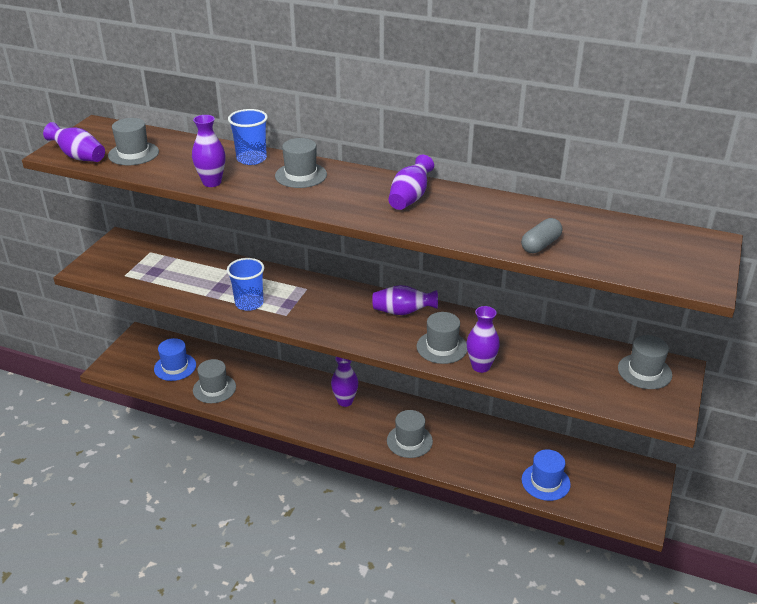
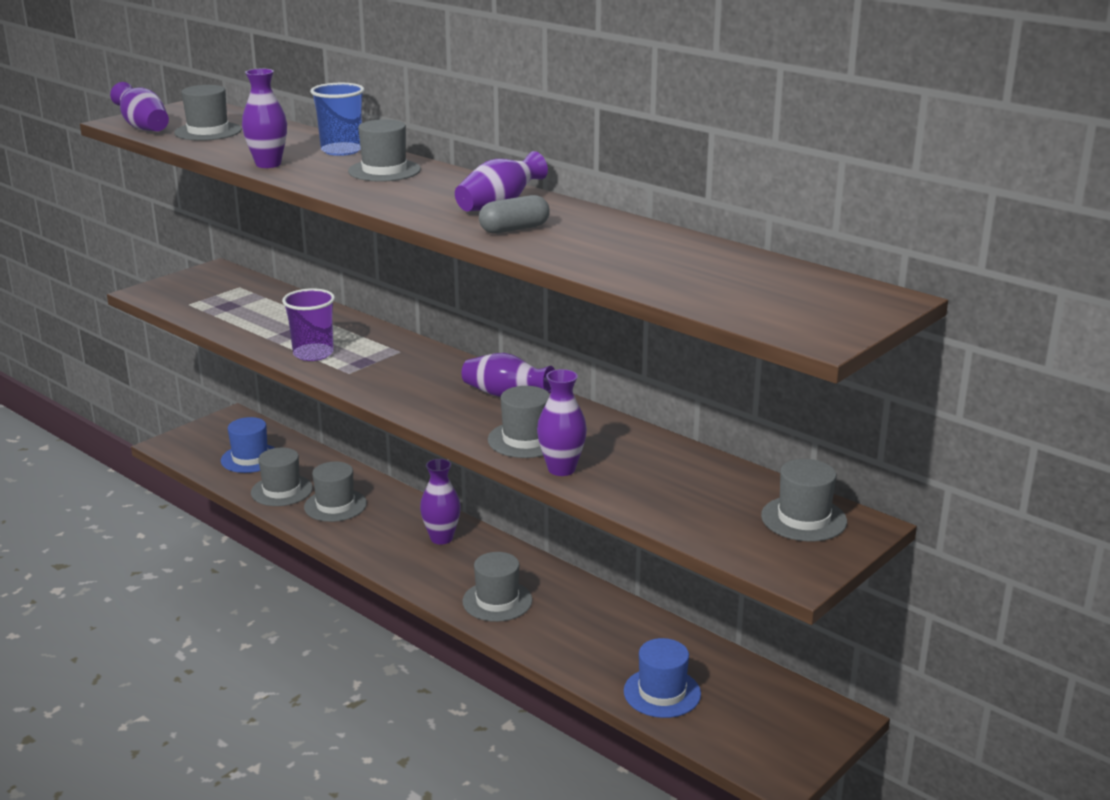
camera: 20 degrees right, 10 degrees down
(249, 303) = (313, 354): blue cup -> purple cup
(259, 392) = (335, 505): none -> grey hat
(540, 245) = (623, 268): grey capsule -> grey capsule (514, 229)

